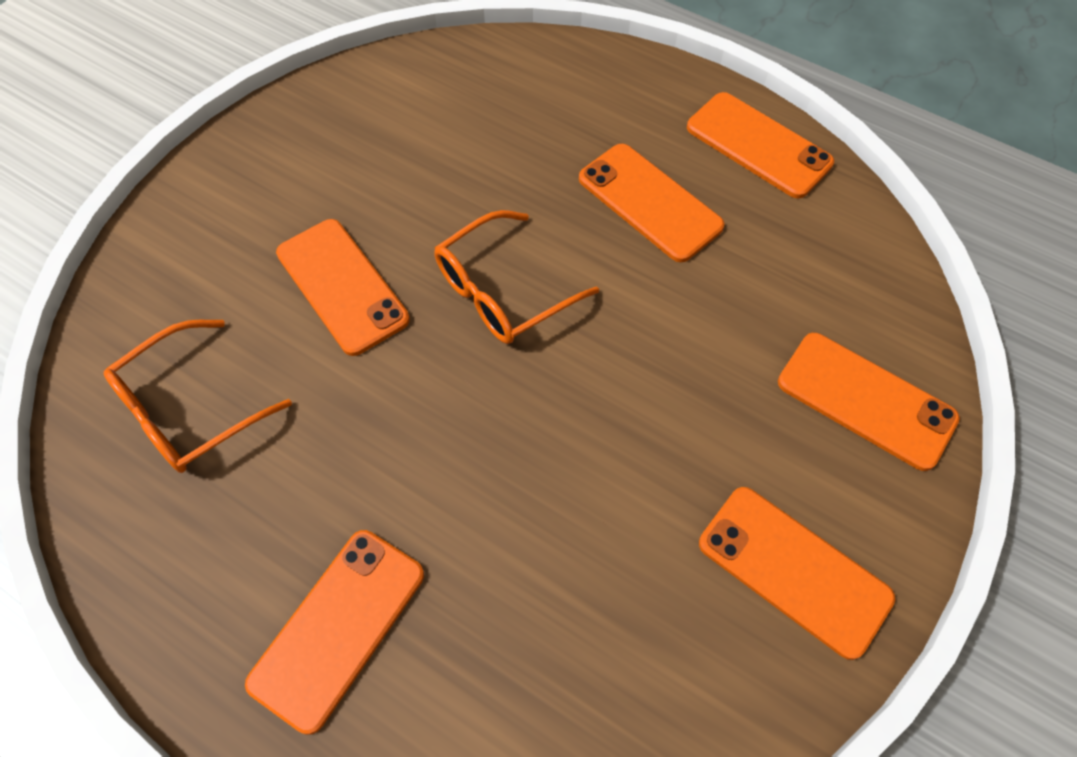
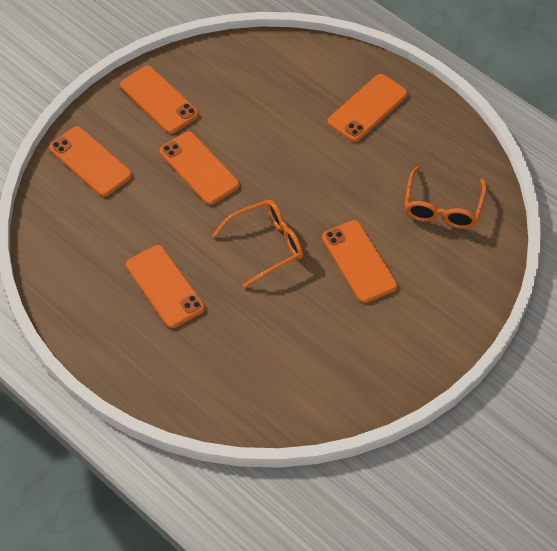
camera: 170 degrees left, 5 degrees down
(189, 409) = (443, 208): orange glasses -> orange glasses turned 135 degrees clockwise
(758, 145) = (81, 315): orange phone -> orange phone (199, 168)

